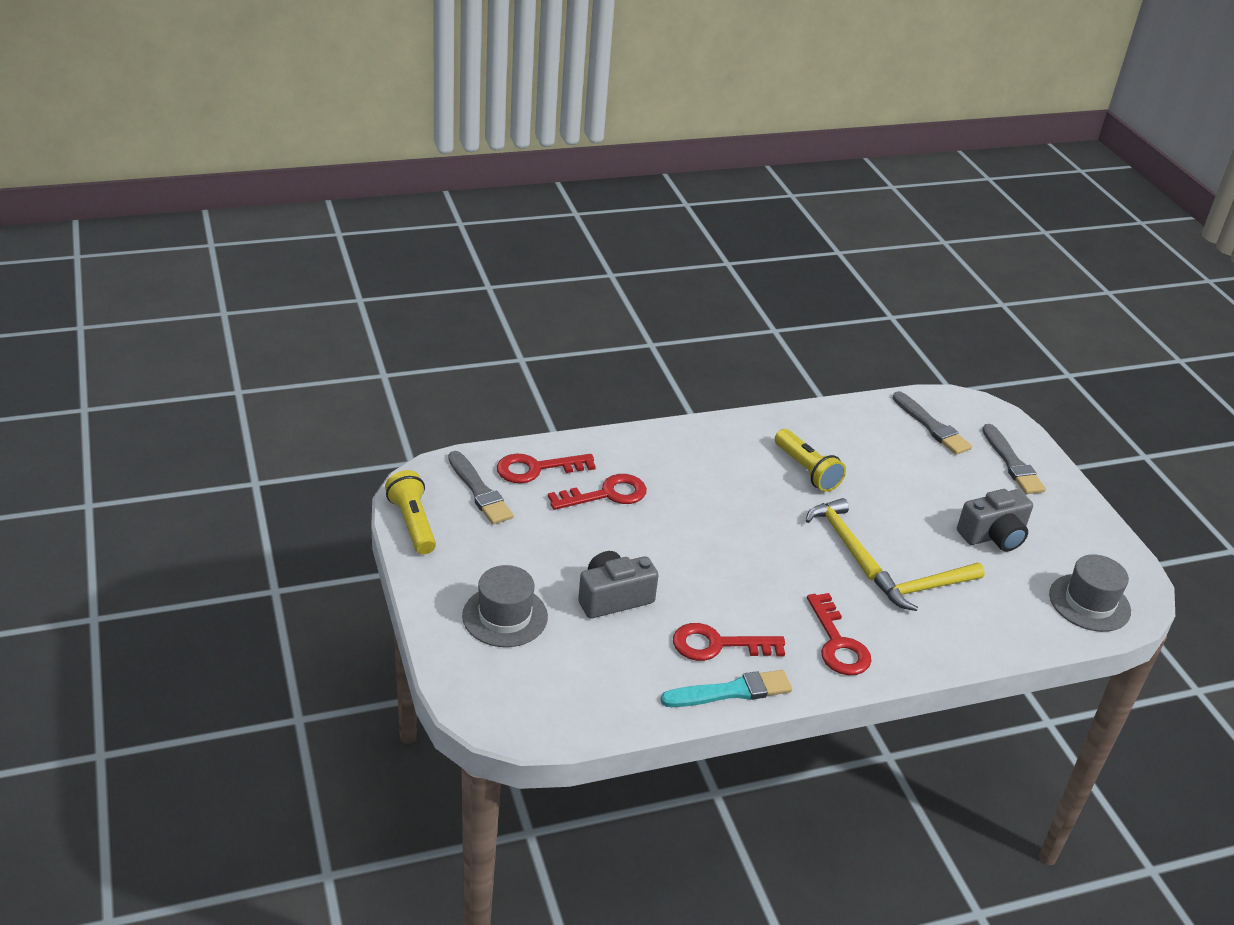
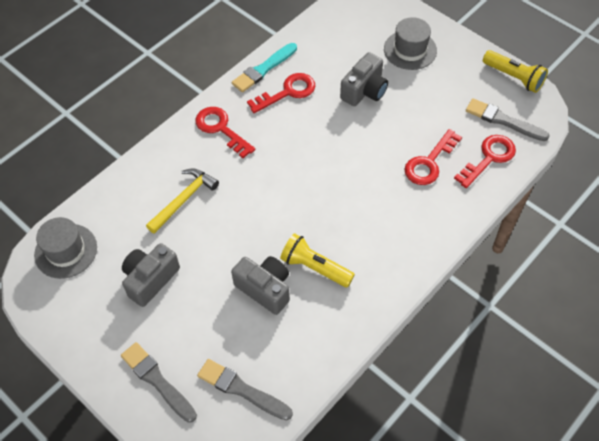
camera: 155 degrees right, 20 degrees up
(843, 539) = (256, 213): yellow hammer -> none
(870, 477) = (265, 289): none -> grey camera

